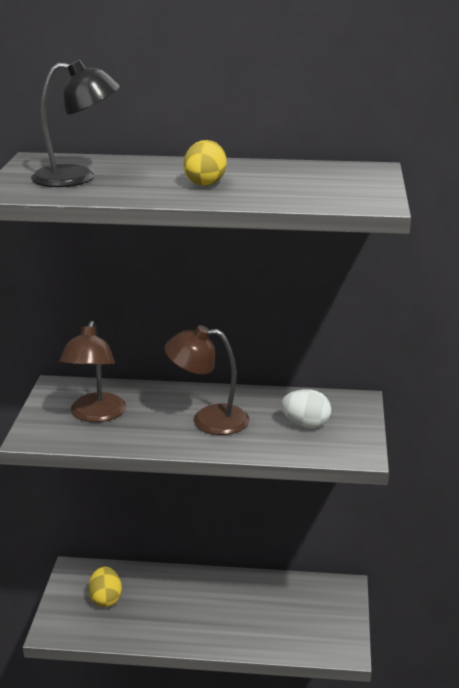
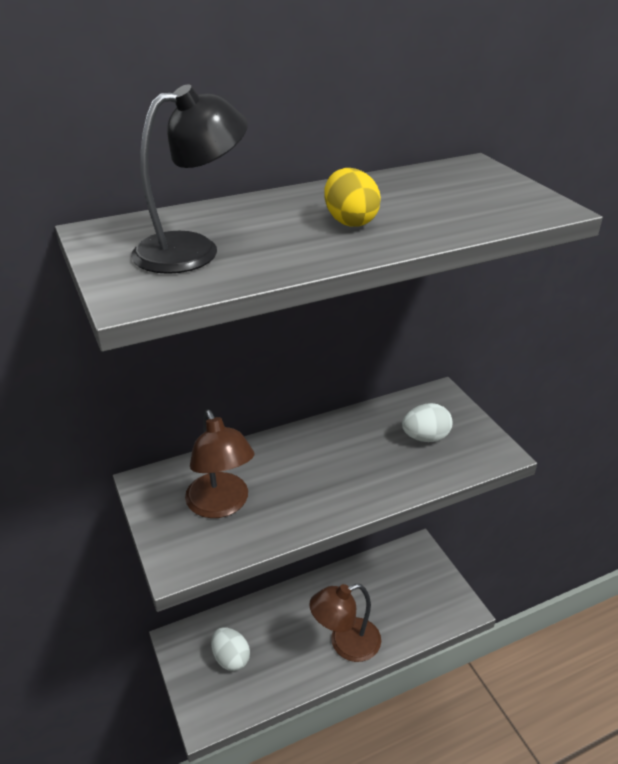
camera: 30 degrees left, 10 degrees up
(105, 599) = (231, 658): yellow egg -> white egg
(208, 420) = (337, 466): brown lamp -> brown lamp (345, 644)

